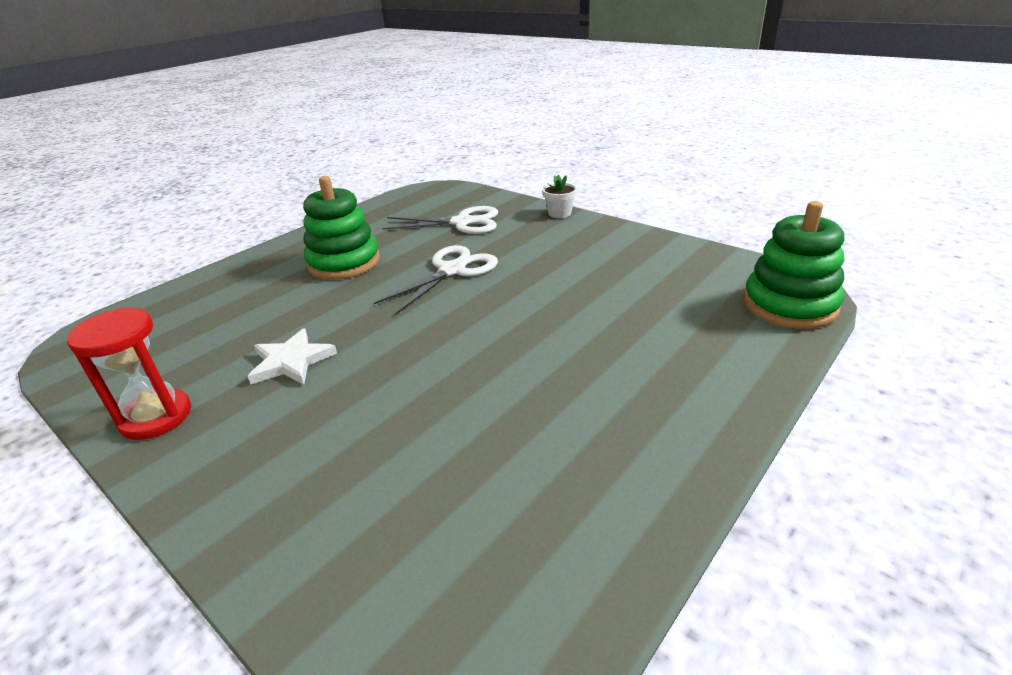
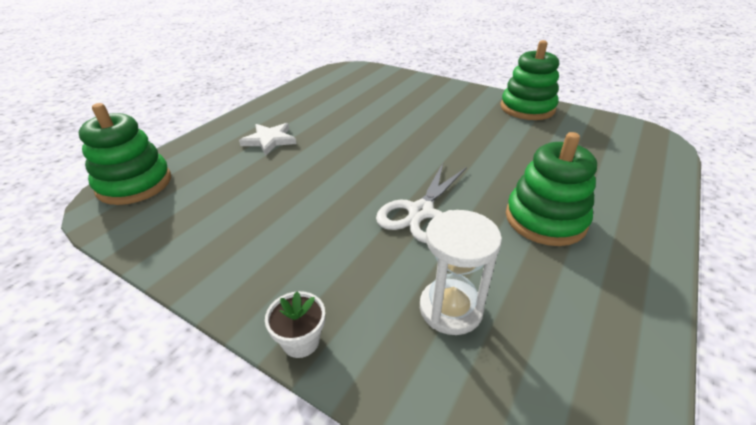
camera: 170 degrees right, 5 degrees up
(156, 417) = (527, 108): red hourglass -> green stacking toy
(291, 361) = (487, 133): white star -> white star (269, 140)
(462, 222) = (450, 308): white scissors -> white hourglass

